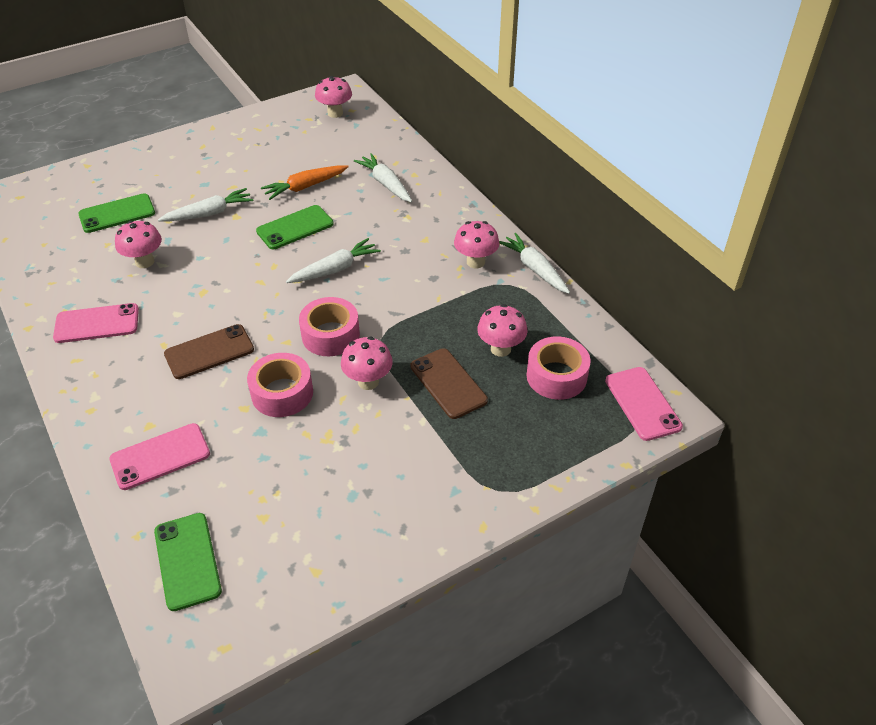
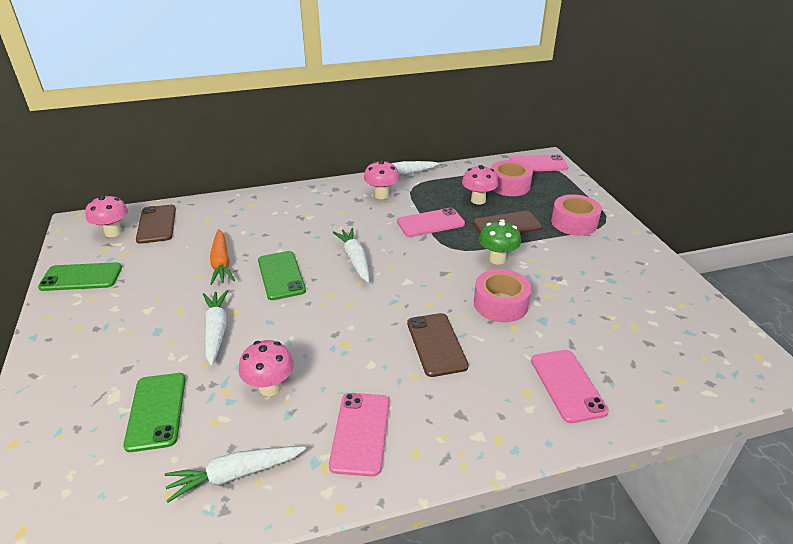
camera: 75 degrees left, 10 degrees down
(187, 561) = (682, 372): green phone -> green phone (81, 277)
(330, 335) = (438, 271): pink tape -> pink tape (574, 223)
(356, 131) = (157, 224): none -> brown phone
(368, 381) = (497, 259): pink mushroom -> green mushroom
(385, 184) = (253, 220): white carrot -> white carrot (236, 475)
(428, 313) = (430, 223): none -> pink phone

